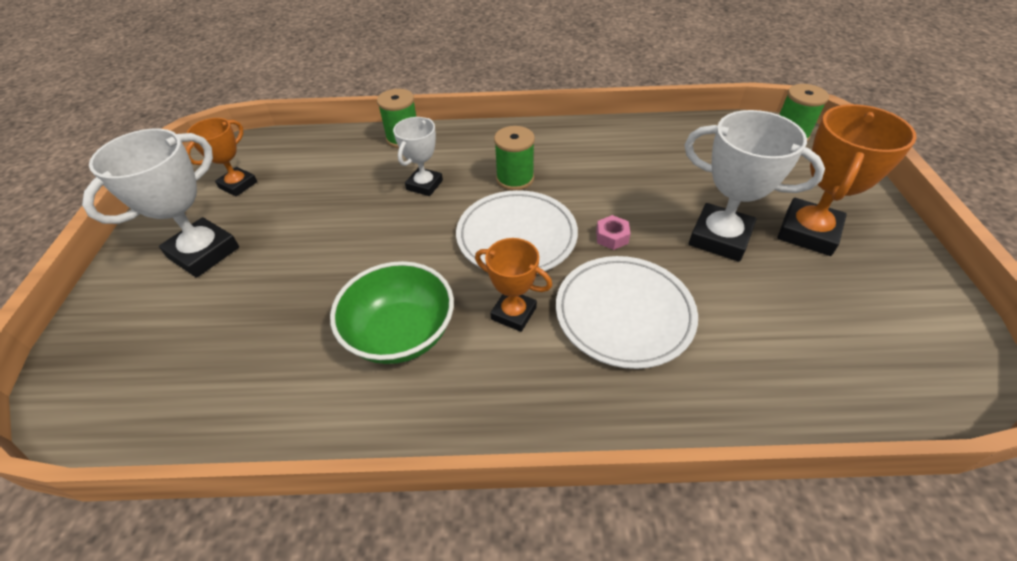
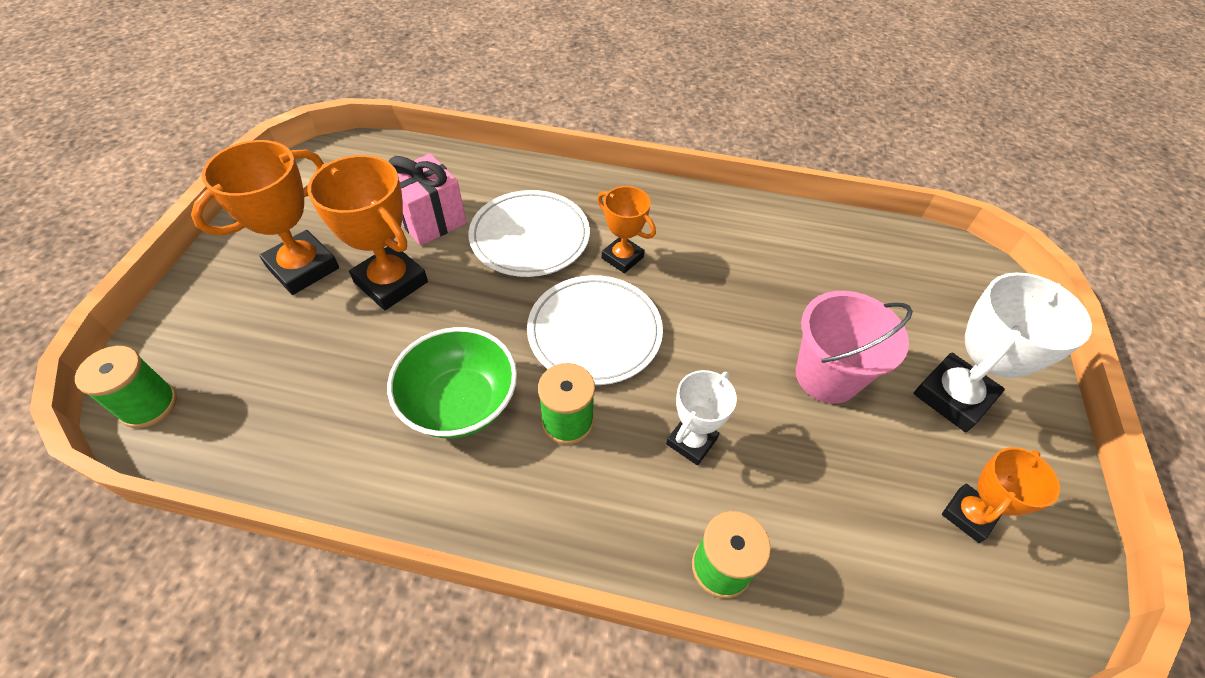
camera: 170 degrees left, 5 degrees up
(311, 245) = (827, 376): none -> pink bucket
(401, 334) = (722, 262): green bowl -> green bowl (460, 403)
(612, 237) = (496, 308): pink nut -> none
(719, 237) = (391, 282): white trophy -> orange trophy
(744, 308) = (431, 220): none -> pink gift

